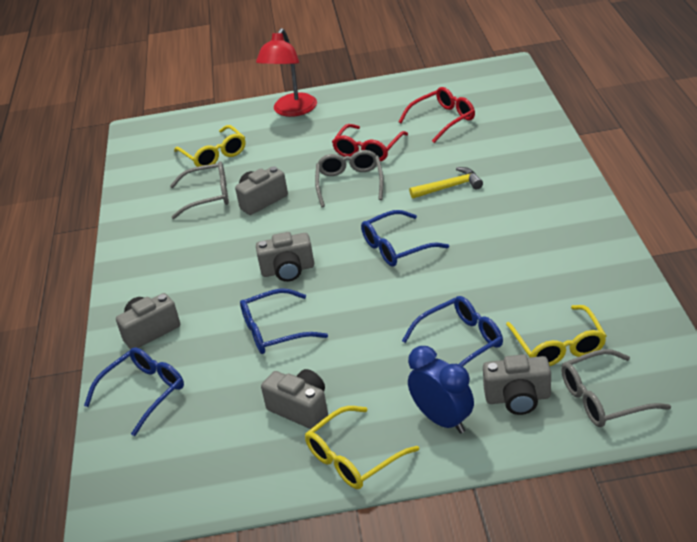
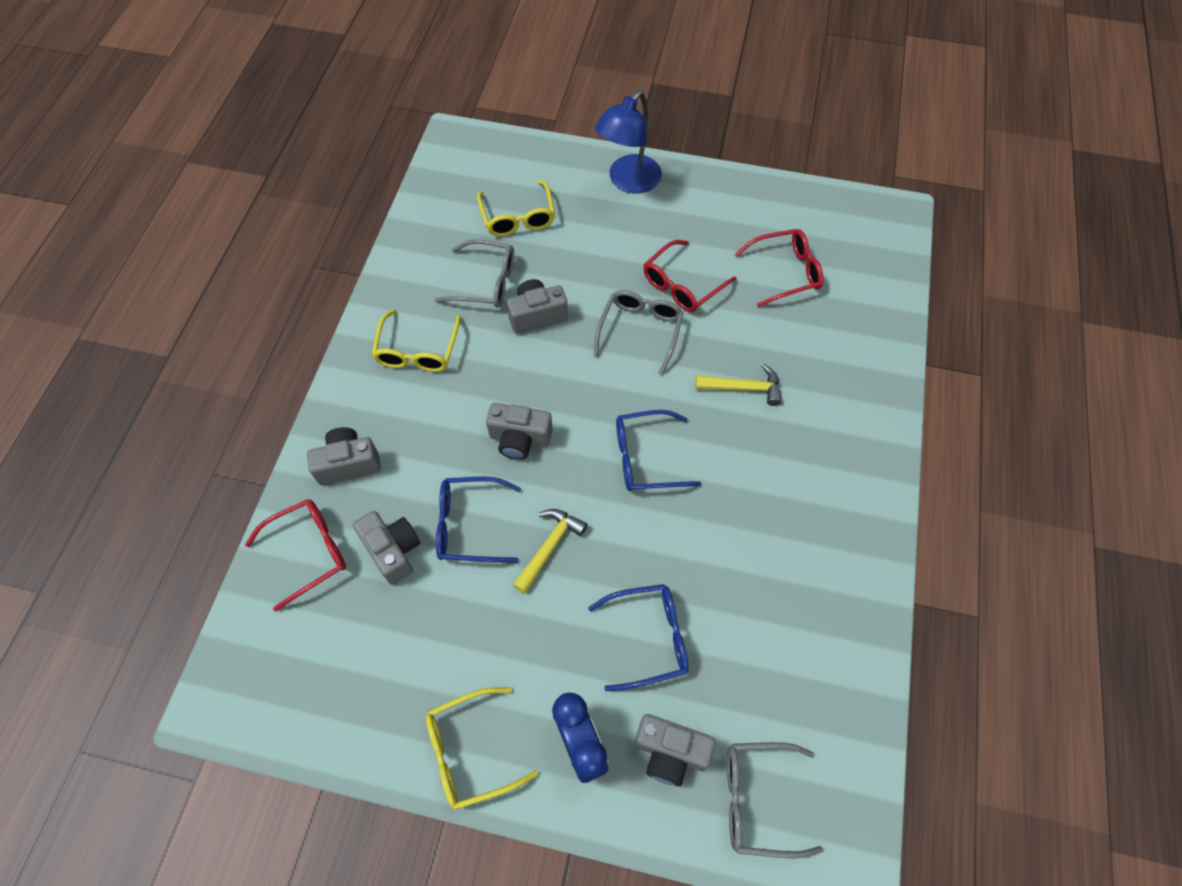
camera: 15 degrees right, 25 degrees up
(143, 393) = (308, 552): blue glasses -> red glasses
(292, 111) = (628, 181): red lamp -> blue lamp
(301, 409) = (448, 654): grey camera -> grey camera (393, 550)
(349, 320) = (549, 547): none -> yellow hammer
(558, 346) = (747, 695): yellow glasses -> yellow glasses (418, 350)

